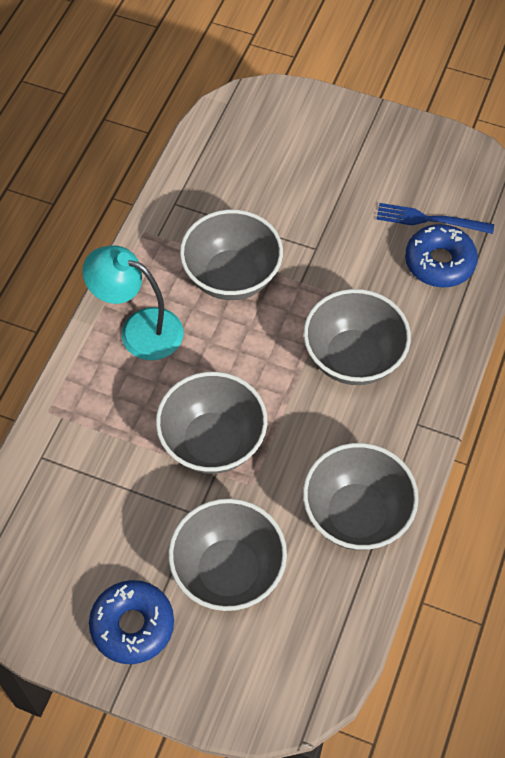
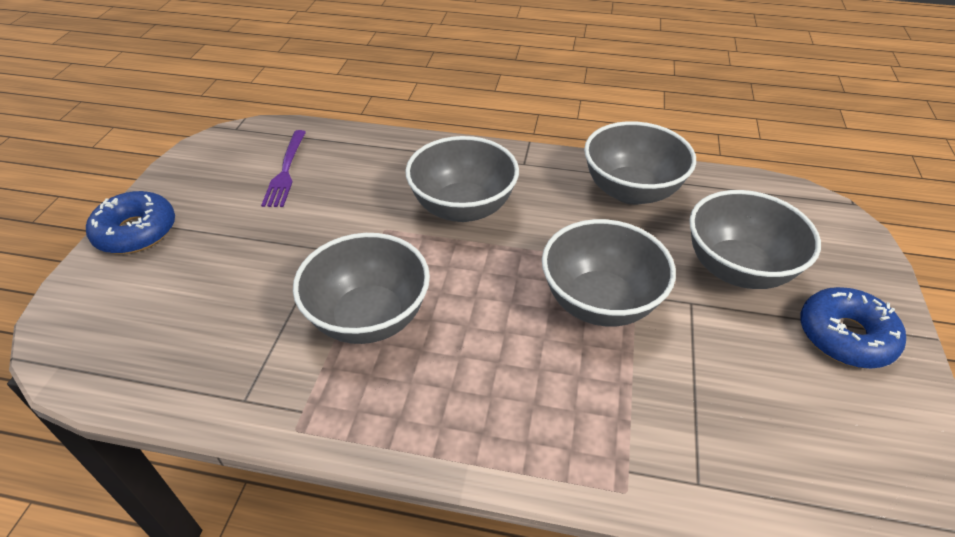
camera: 100 degrees left, 15 degrees down
(139, 329) = (465, 403): turquoise lamp -> none
(429, 220) = (286, 171): blue fork -> purple fork
(439, 262) = (339, 161): blue donut -> blue donut (136, 232)

